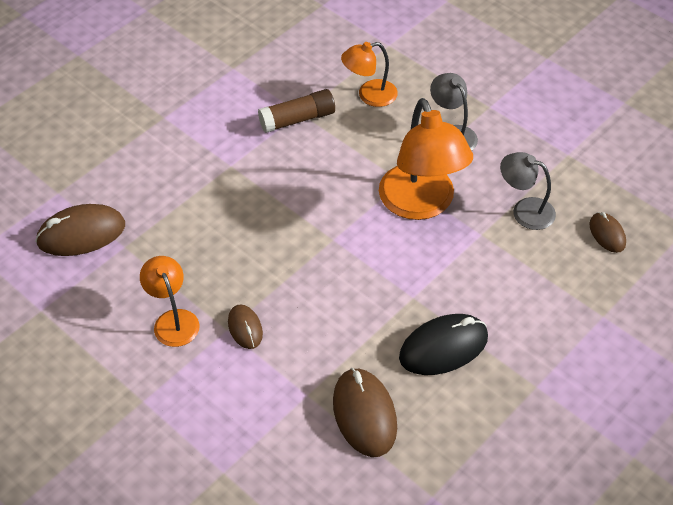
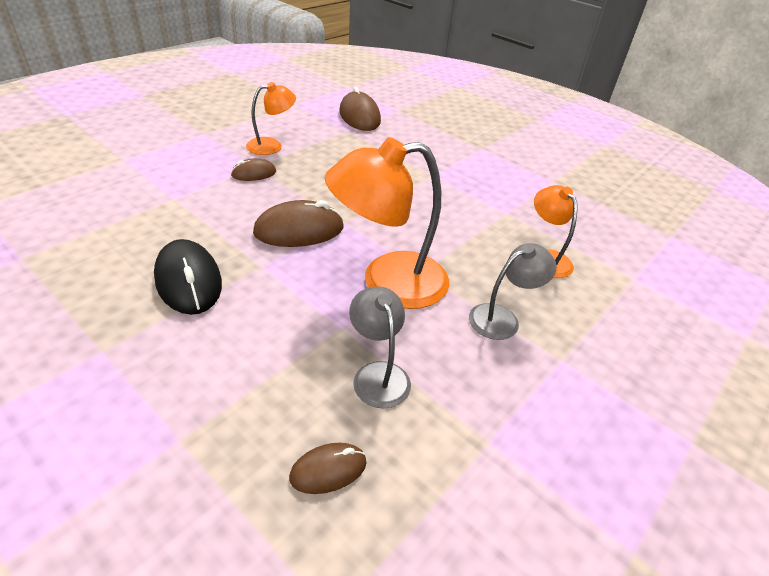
camera: 85 degrees right, 10 degrees down
(297, 119) = (497, 211): brown glue stick -> none
(364, 414) = (135, 226): brown mouse -> brown mouse (299, 230)
(525, 210) = (378, 374): grey lamp -> grey lamp turned 45 degrees counterclockwise

